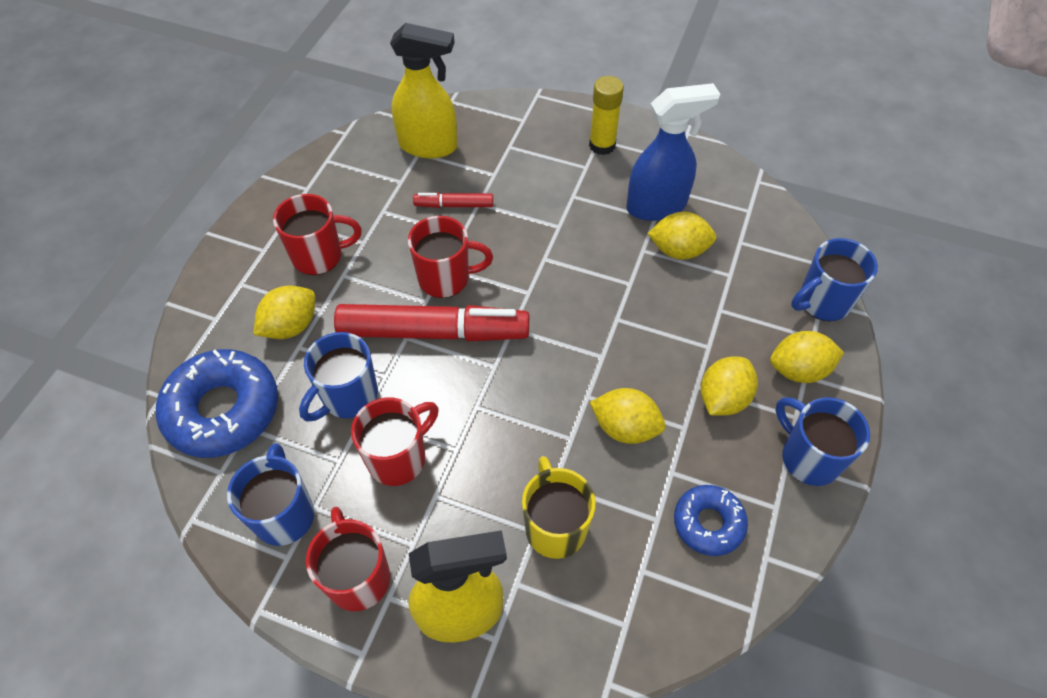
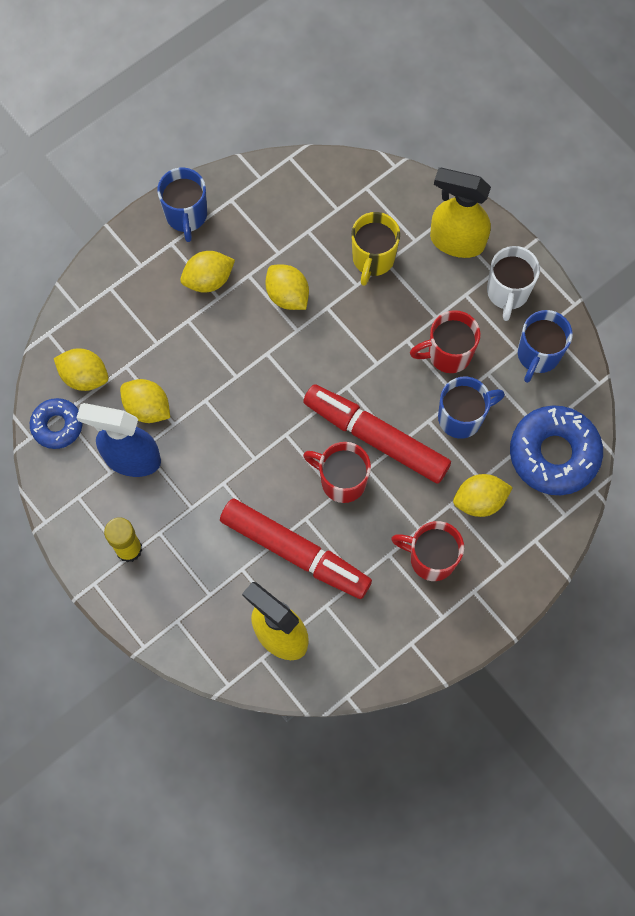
camera: 150 degrees left, 15 degrees up
(358, 577) = (507, 292): red mug -> white mug
(454, 205) = (295, 552): red marker -> red marker, size x2.15
(708, 523) = (279, 212): blue donut -> blue donut (57, 426)
(798, 370) = (142, 271): yellow lemon -> yellow lemon (84, 376)
(822, 302) = (80, 309): blue mug -> none

